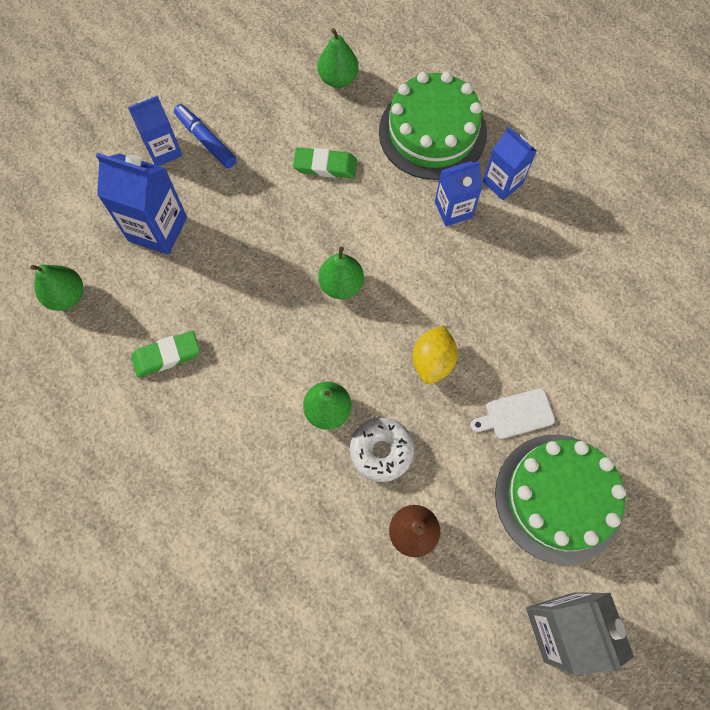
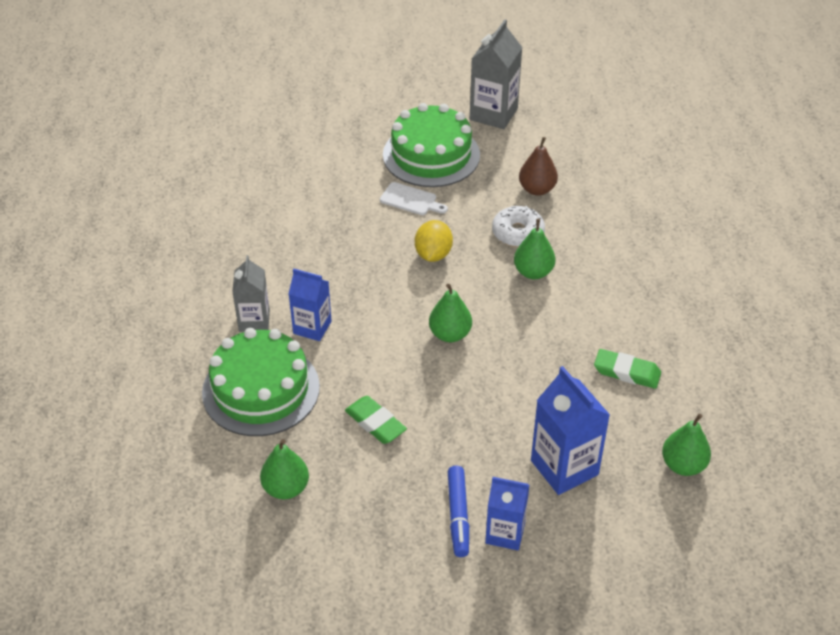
camera: 140 degrees left, 25 degrees down
(432, 361) = (433, 254): yellow lemon -> yellow lemon turned 45 degrees counterclockwise
(502, 182) = (254, 320): blue carton -> grey carton

